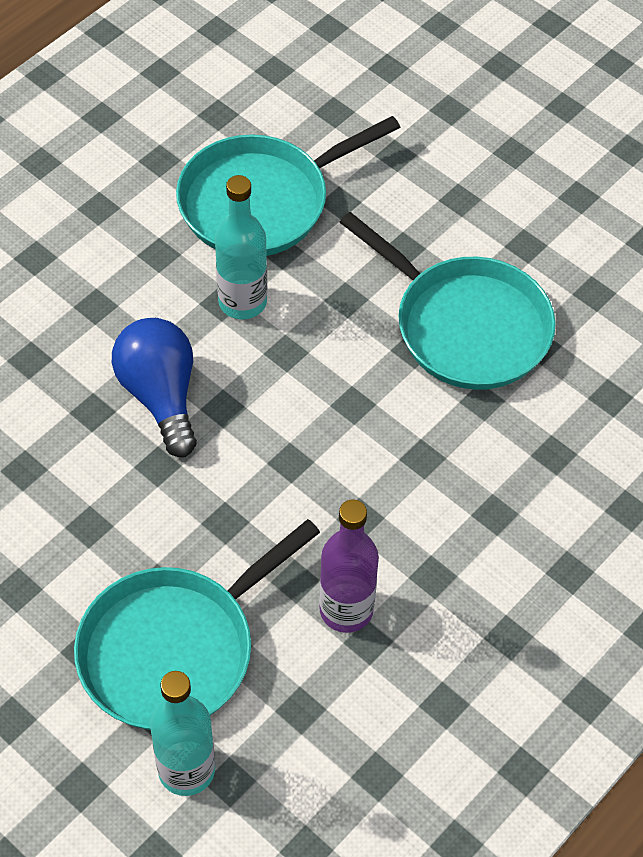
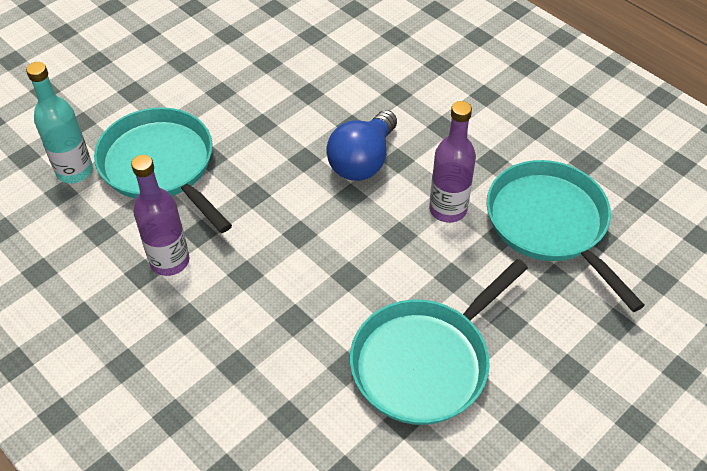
camera: 95 degrees right, 5 degrees down
(160, 396) = (363, 161): blue light bulb -> blue light bulb turned 135 degrees clockwise
(242, 302) = (448, 209): turquoise bottle -> purple bottle

